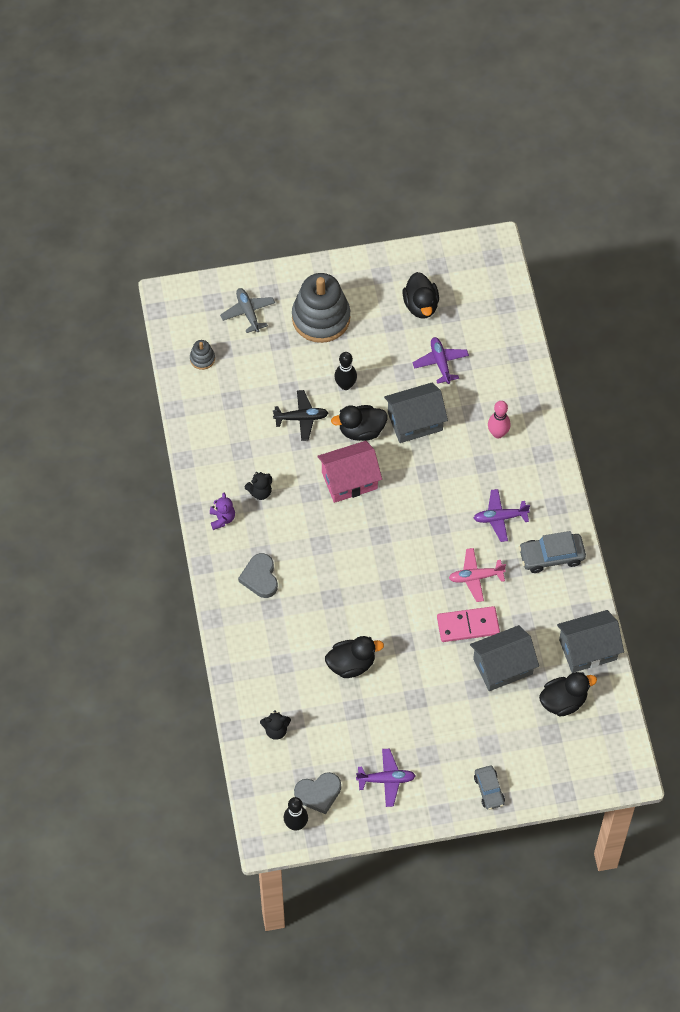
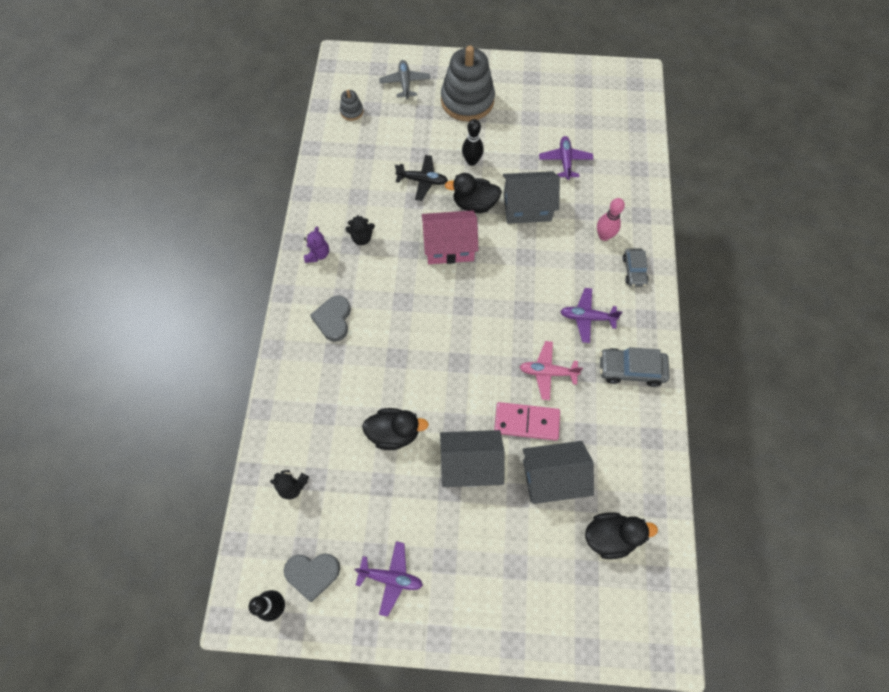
camera: 15 degrees right, 5 degrees up
(421, 305) = (560, 109): black duck -> none
(489, 790) = (501, 624): grey car -> grey car (634, 271)
(588, 650) = (649, 482): grey house -> grey house (470, 464)

